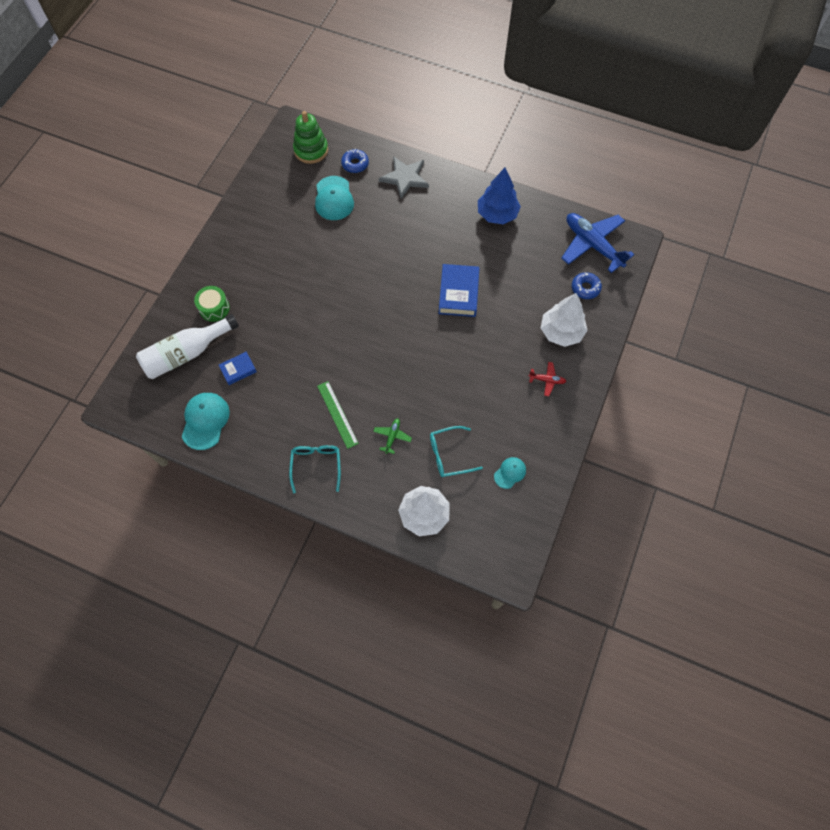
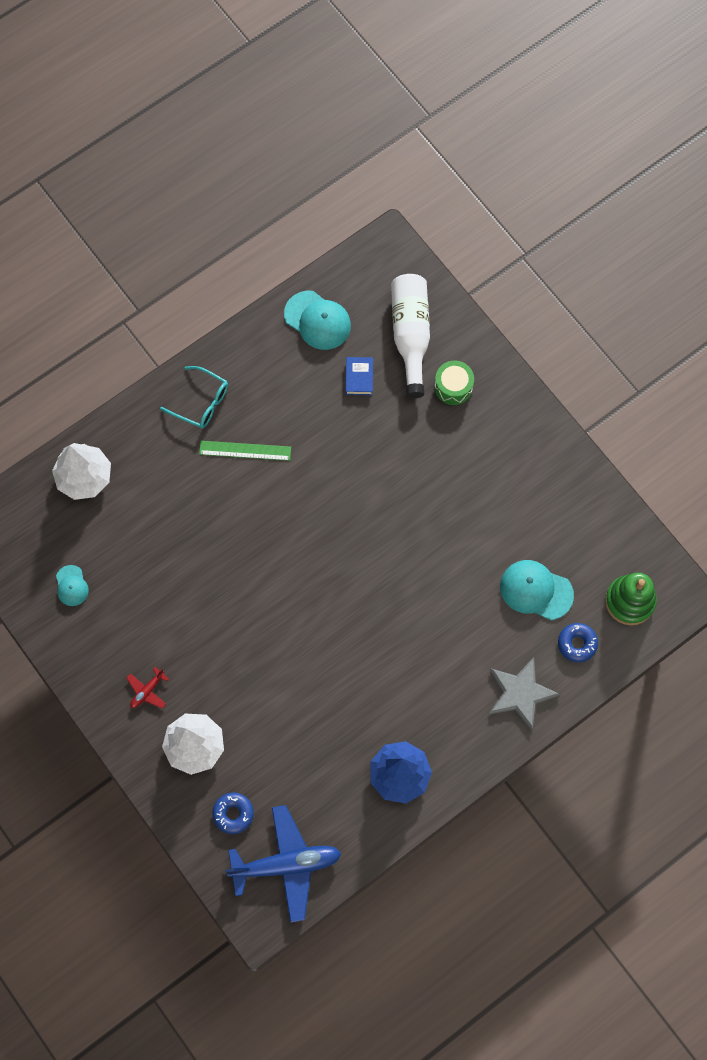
camera: 120 degrees right, 5 degrees up
(392, 436) = (185, 491): green plane -> none
(449, 455) = (129, 537): turquoise glasses -> none
(458, 293) = (315, 660): blue book -> none

